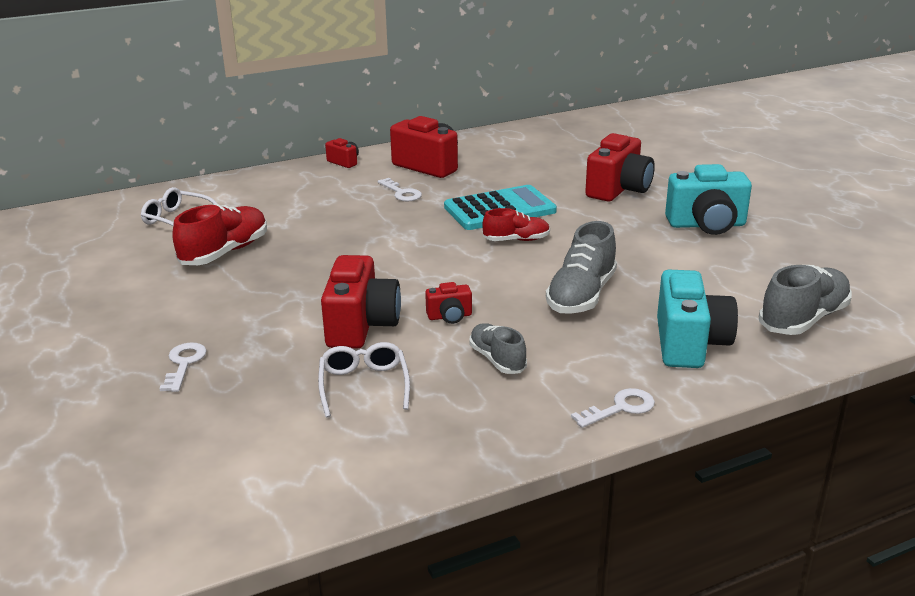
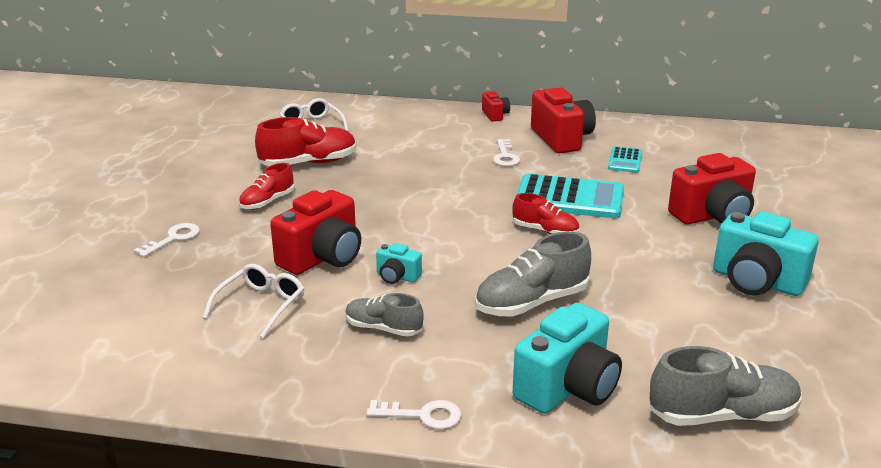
camera: 35 degrees right, 0 degrees up
(234, 299) = (267, 202): none -> red shoe
(450, 316) = (397, 277): red camera -> turquoise camera
(497, 359) = (383, 328): grey shoe -> grey shoe turned 75 degrees counterclockwise
(501, 168) = (625, 160): none -> turquoise calculator

